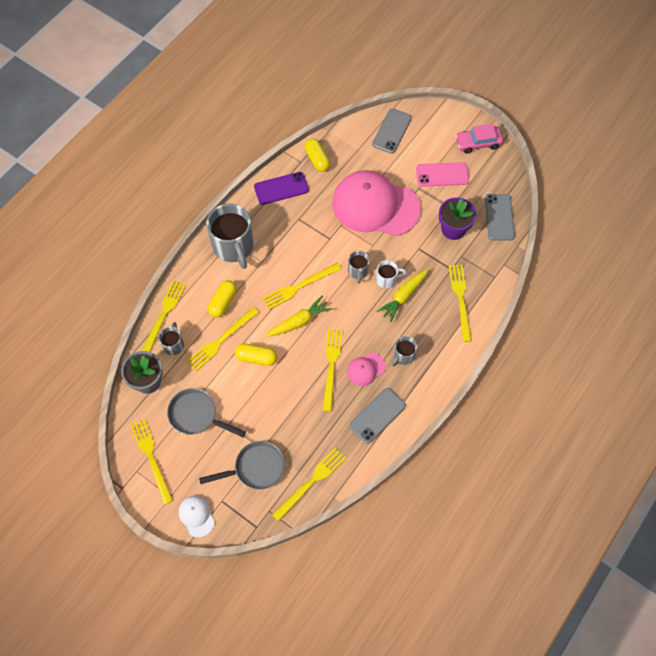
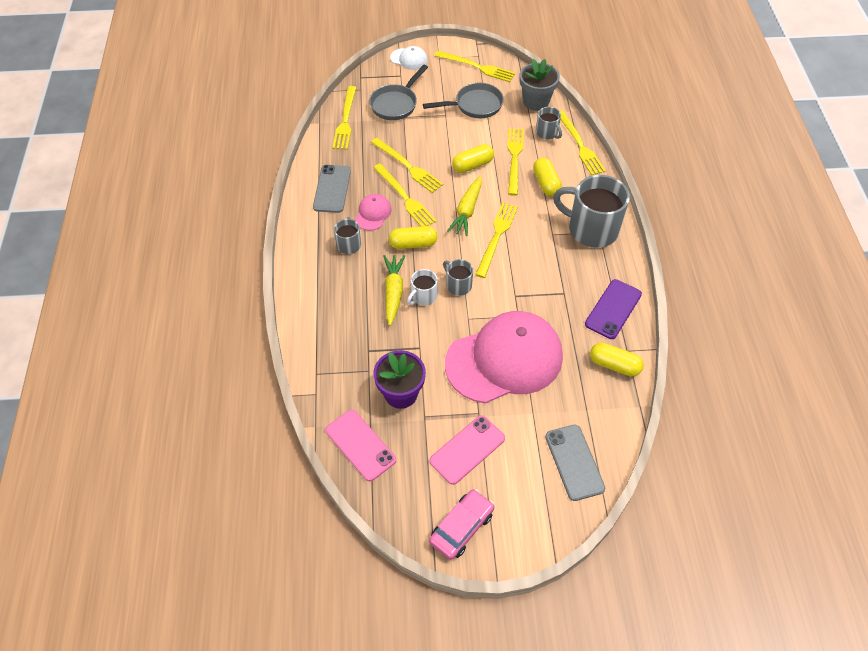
camera: 140 degrees right, 10 degrees down
(359, 323) = (413, 244): none -> yellow capsule
(460, 299) = (334, 327): yellow fork -> yellow fork (408, 166)
(499, 217) = (360, 445): grey phone -> pink phone

